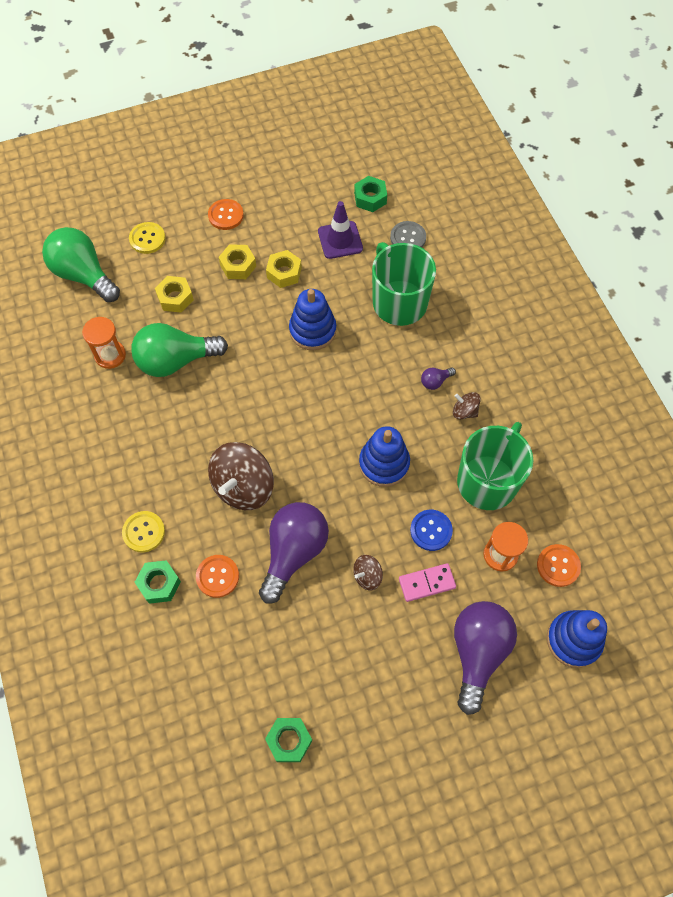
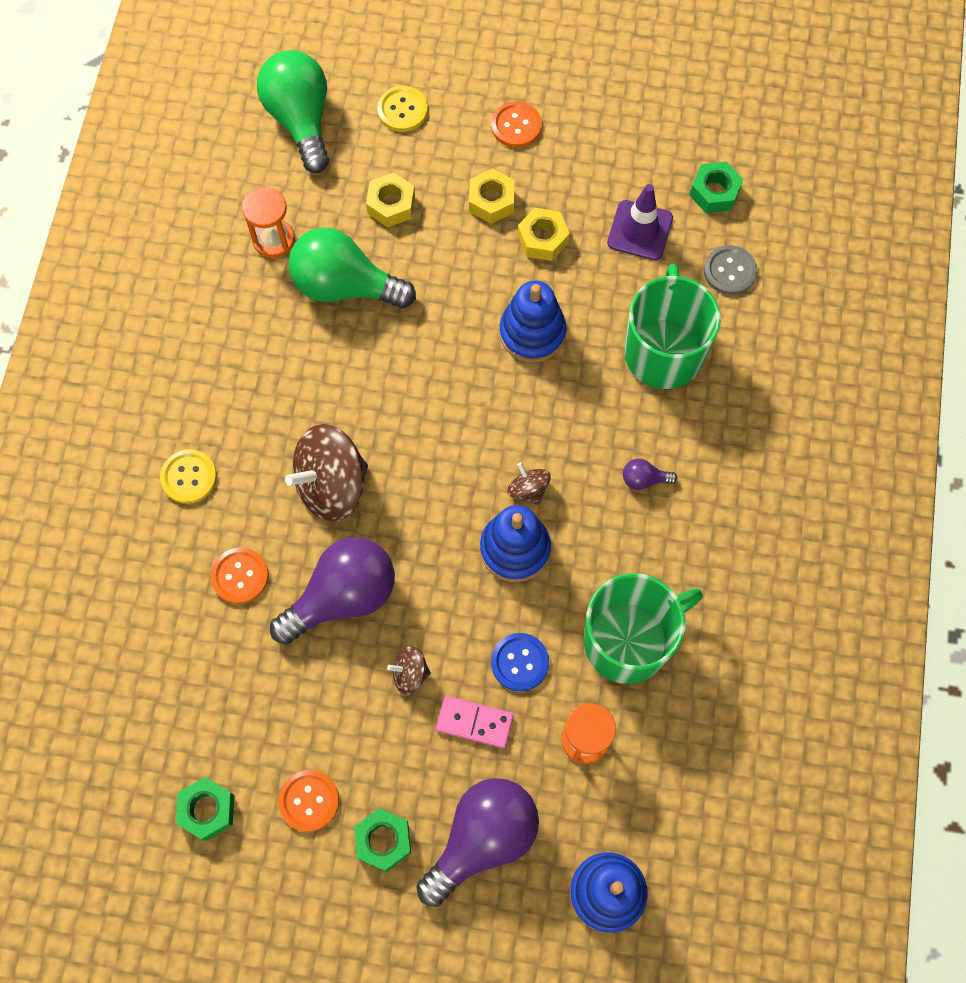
camera: 30 degrees right, 5 degrees up
(159, 584) = (171, 548): green nut -> green nut (383, 840)
(464, 411) = (656, 537): brown spinning top -> brown spinning top (528, 490)
(558, 566) = (647, 794): orange button -> orange button (309, 801)

